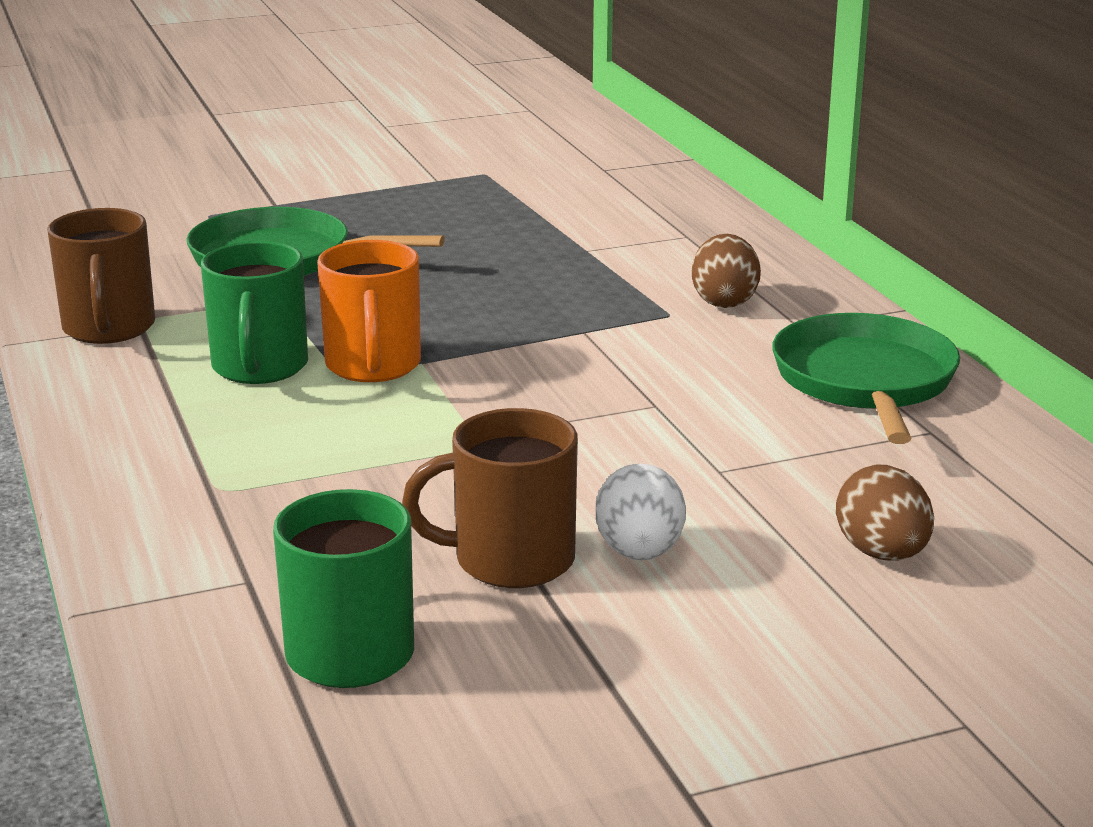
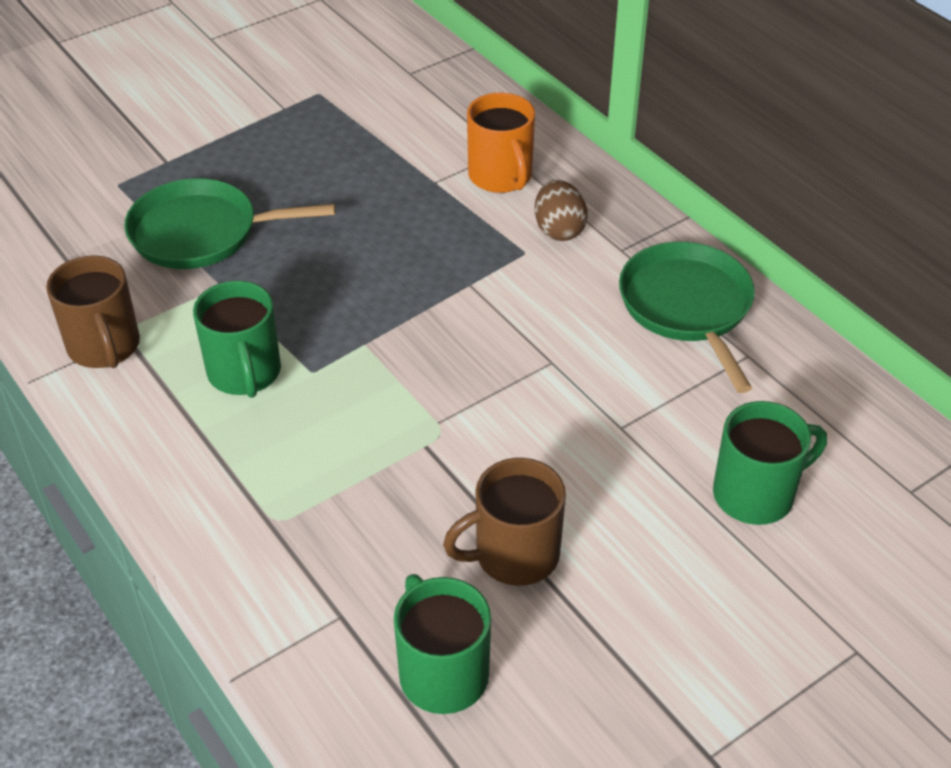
camera: 15 degrees left, 20 degrees up
(373, 366) = (330, 355): orange mug -> orange mug (501, 177)
(639, 553) = (598, 528): white egg -> none
(882, 553) = (756, 494): brown egg -> green mug

